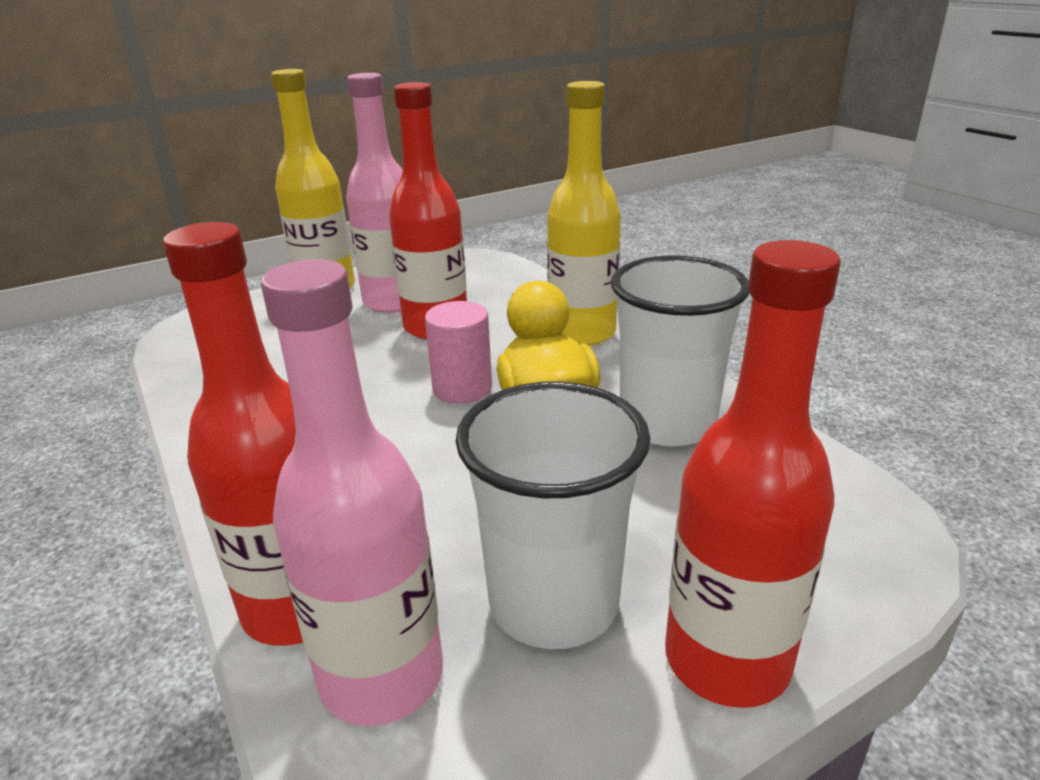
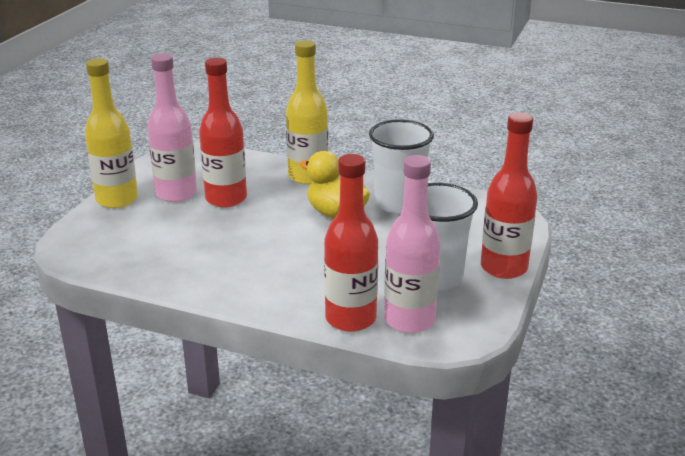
camera: 40 degrees left, 0 degrees up
(462, 388) = (289, 222): pink cylinder -> none

